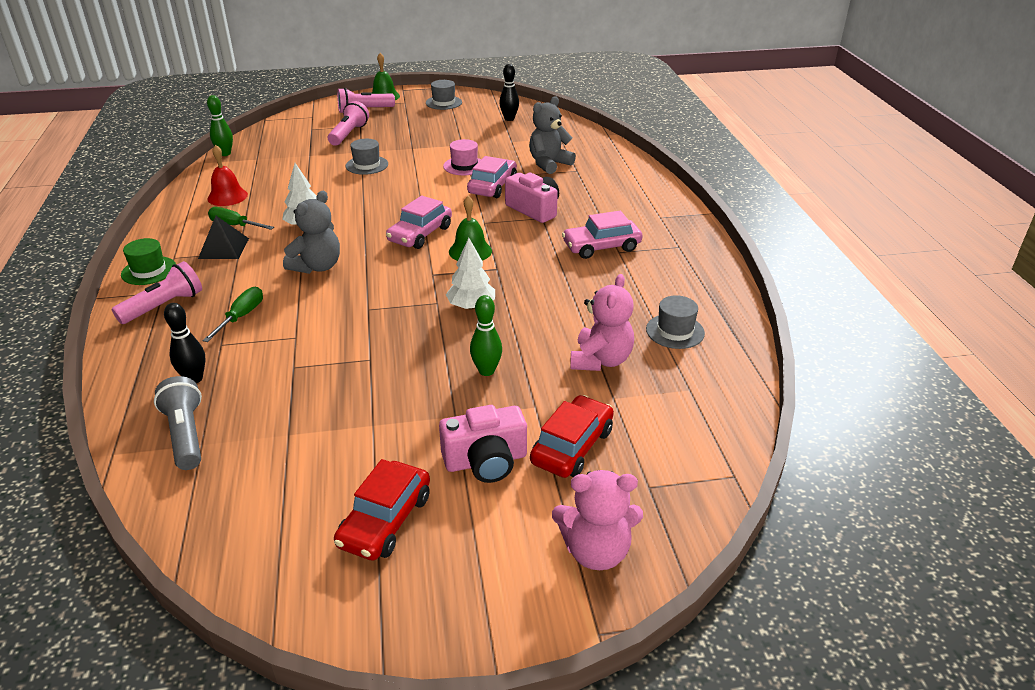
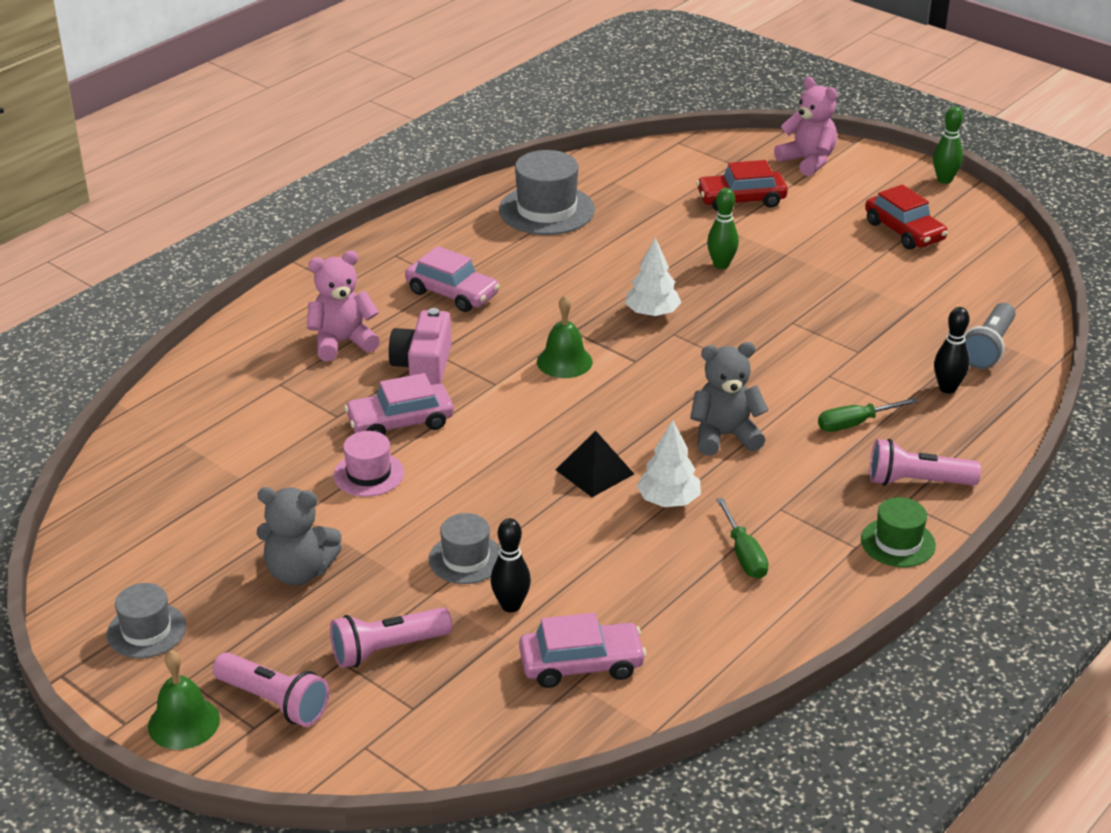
camera: 130 degrees left, 0 degrees up
(223, 248) = (790, 524): black pyramid -> black pyramid (595, 472)
(225, 154) = (603, 732): green bowling pin -> green bowling pin (944, 180)
(227, 196) = (700, 618): red bell -> none
(385, 521) = (904, 231): red car -> red car turned 75 degrees clockwise
(420, 234) = (576, 410): pink car -> pink car (581, 664)
(486, 461) = (804, 222): pink camera -> none
(509, 119) = (153, 522): black bowling pin -> black bowling pin (511, 605)
(549, 164) = (284, 412): grey teddy bear -> grey teddy bear (299, 571)
(601, 360) = (633, 225): pink teddy bear -> pink teddy bear (342, 342)
(675, 331) = (546, 210): grey hat -> grey hat, size x1.66

